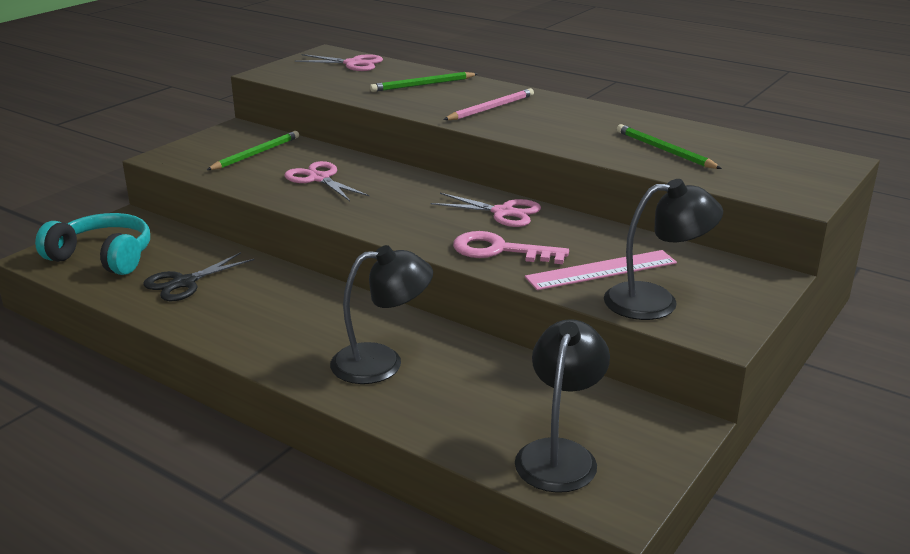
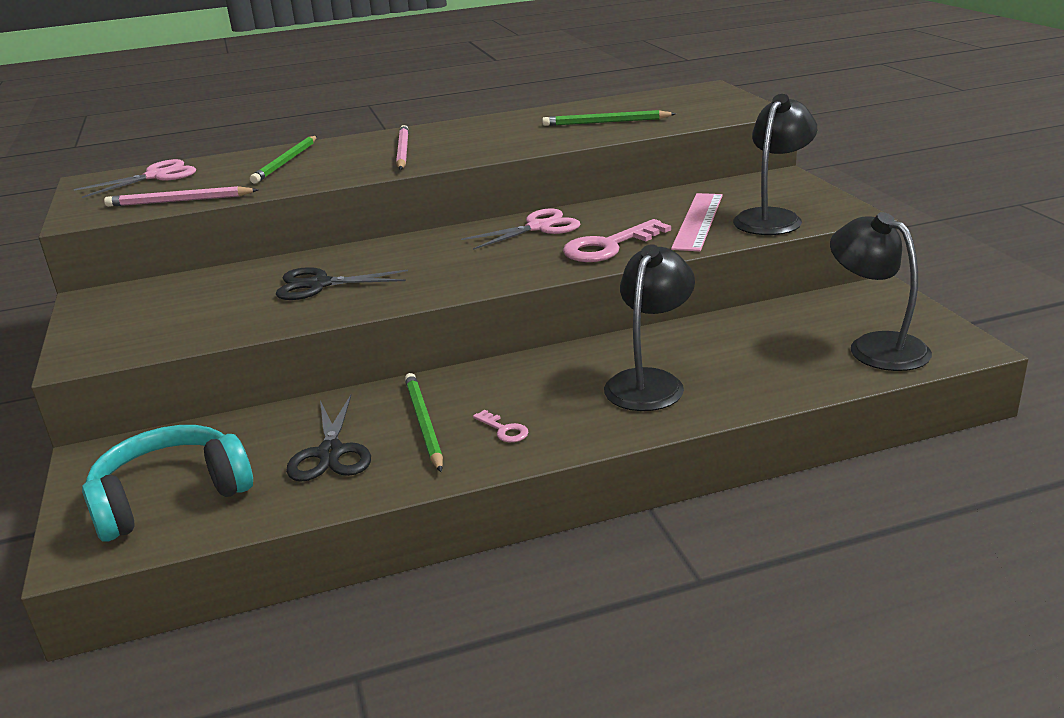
camera: 50 degrees left, 0 degrees up
(256, 154) = (189, 302): green pencil -> green pencil (423, 423)
(261, 329) = (504, 430): none -> pink key
(318, 85) = (179, 201): none -> pink pencil
(319, 178) = (319, 285): pink scissors -> black scissors

